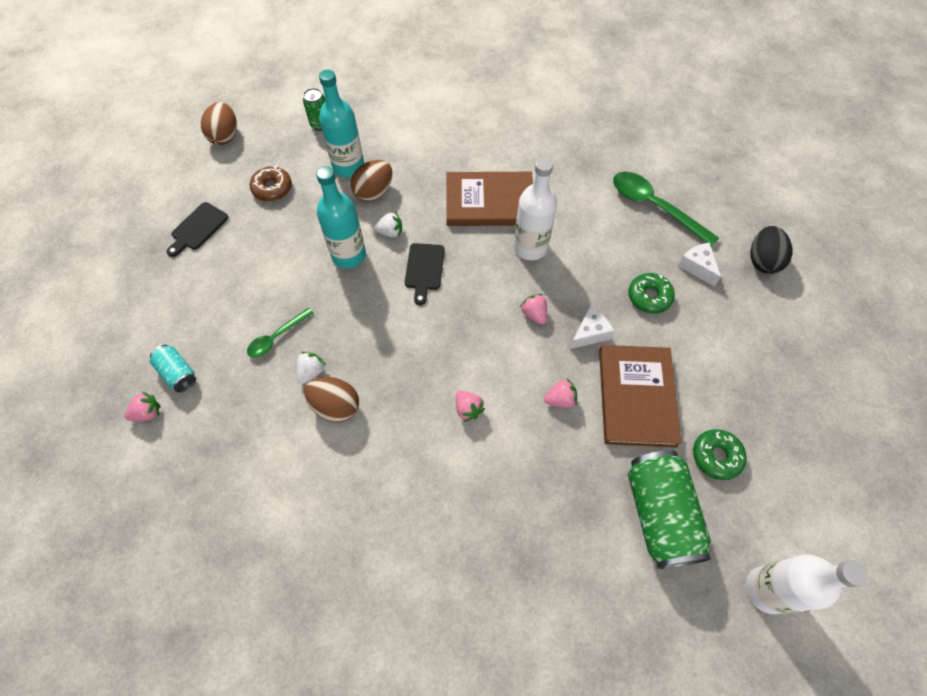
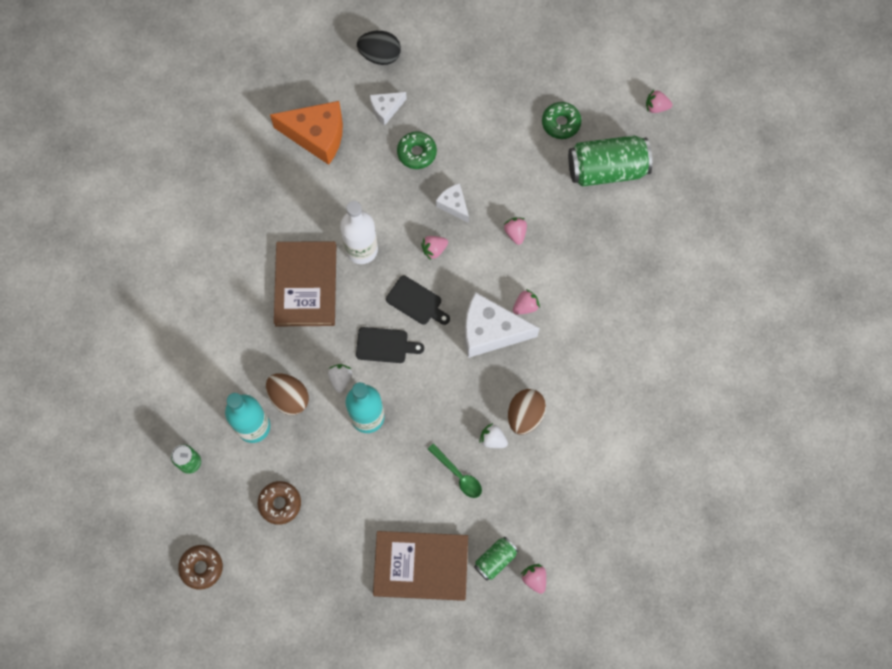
camera: 90 degrees left, 10 degrees up
(178, 373) = (495, 559): turquoise can -> green can
(197, 228) = (331, 573): black cutting board -> black cutting board (416, 302)
(225, 136) = (201, 567): brown egg -> brown donut
(437, 371) = (490, 331): none -> white cheese
(636, 397) = (512, 174): brown book -> brown book (421, 566)
(654, 207) = (317, 136): green spoon -> orange cheese
(767, 590) = (656, 107): white bottle -> pink strawberry

